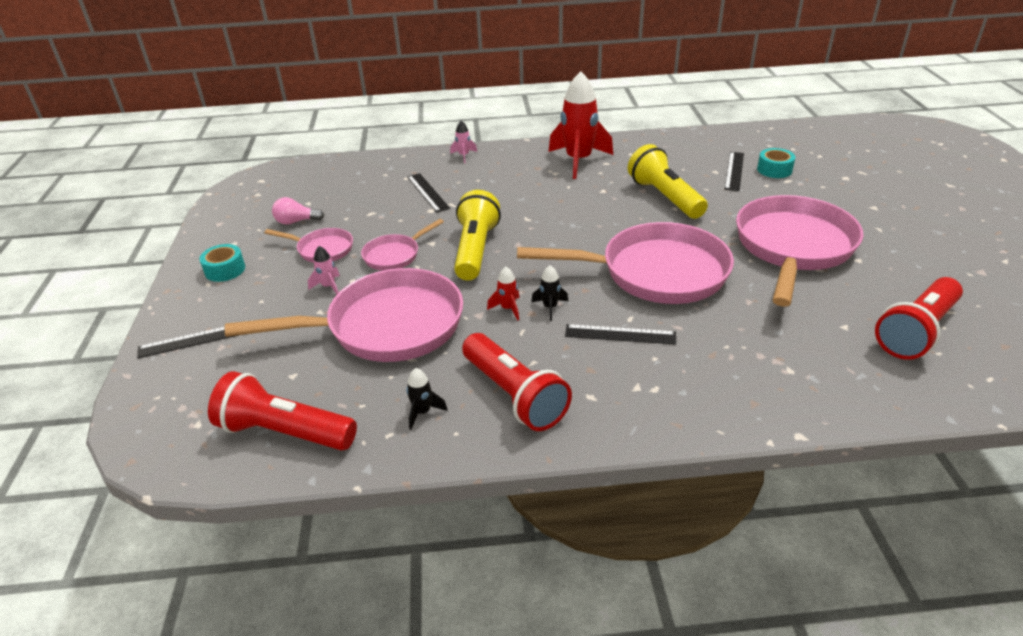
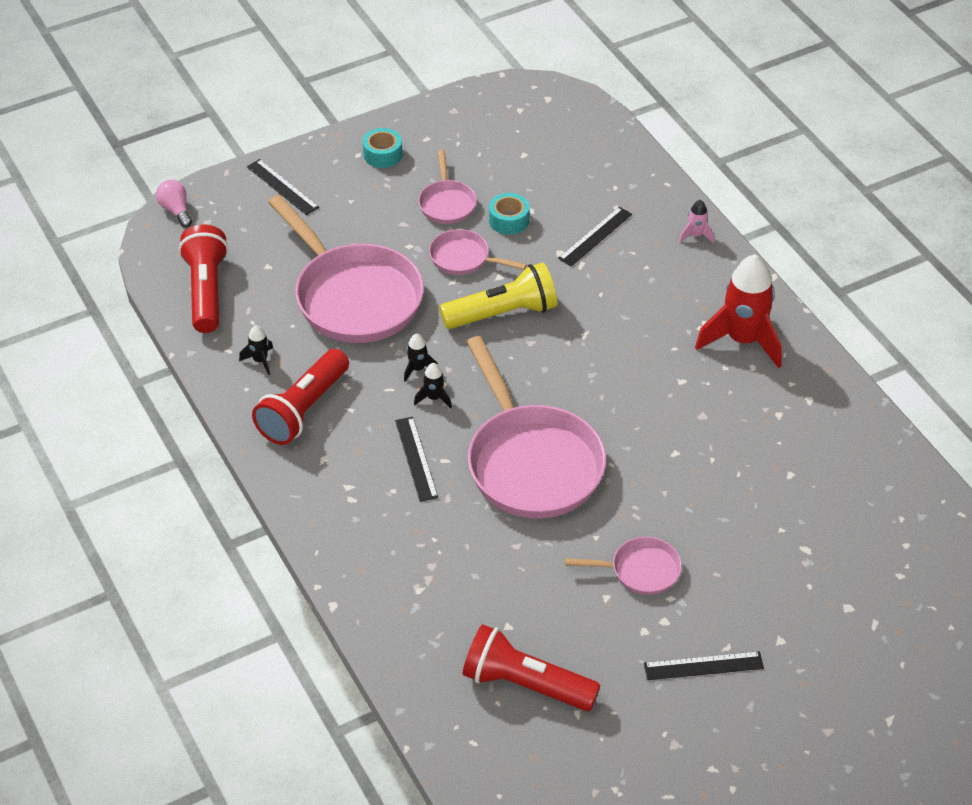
camera: 65 degrees right, 10 degrees up
(296, 221) = (485, 162): pink light bulb -> pink light bulb (176, 210)
(328, 287) = (391, 234): pink rocket -> none
(508, 309) = (417, 369): red rocket -> black rocket
(665, 197) = (695, 439): yellow flashlight -> none
(734, 171) = (802, 492): black ruler -> black ruler (703, 665)
(774, 170) = (828, 532): turquoise tape -> turquoise tape (509, 220)
(793, 248) = (640, 570): pink pan -> pink pan, size x0.48

